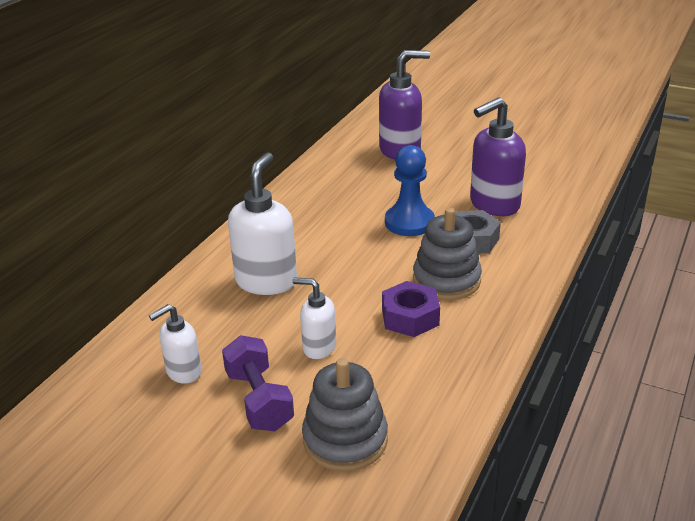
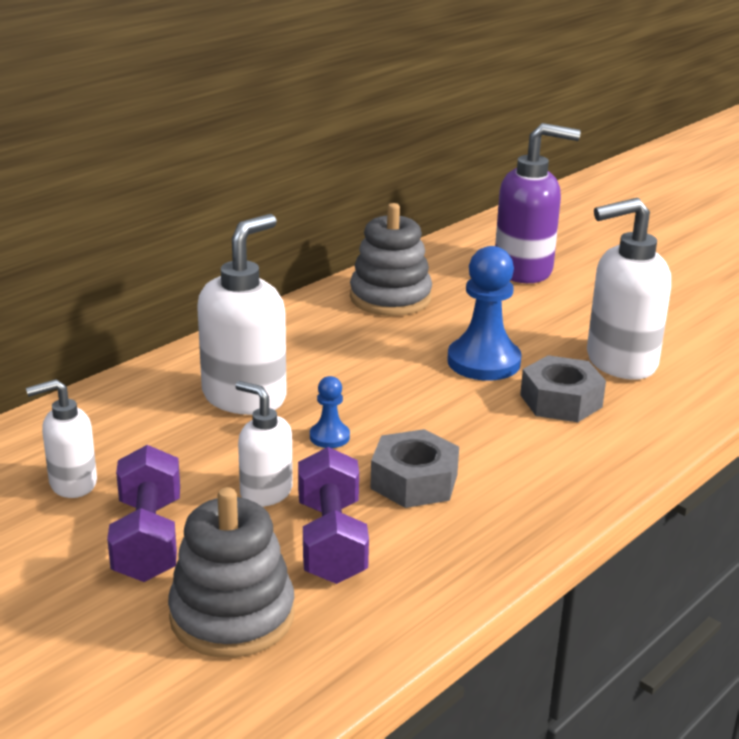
camera: 15 degrees right, 5 degrees down
(339, 298) = (329, 437): none -> blue pawn
(380, 371) = (331, 541): none -> purple dumbbell
(410, 317) = (414, 481): purple nut -> grey nut
(446, 280) = (494, 445): grey stacking toy -> grey stacking toy (390, 298)
(493, 205) = (620, 362): purple soap dispenser -> white soap dispenser

